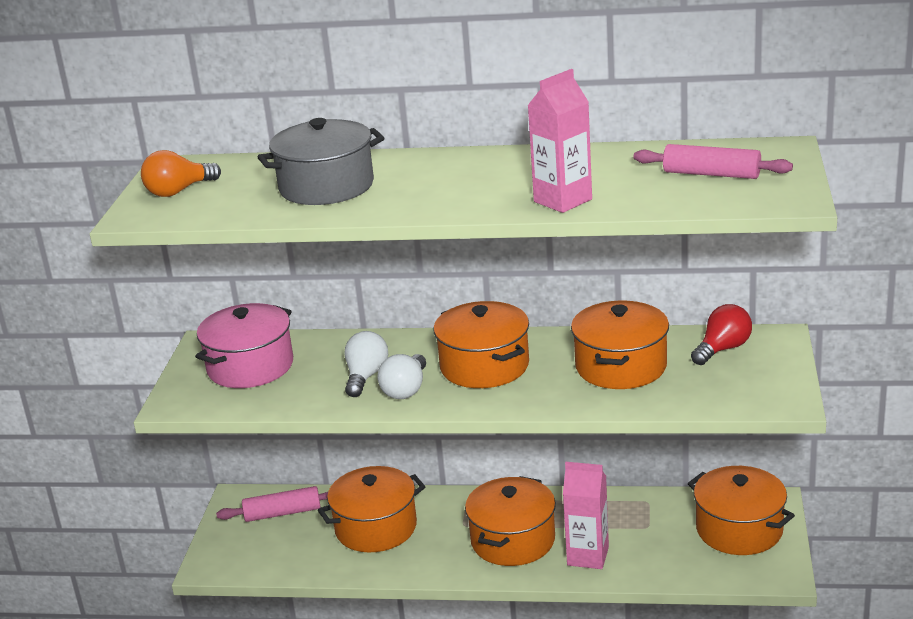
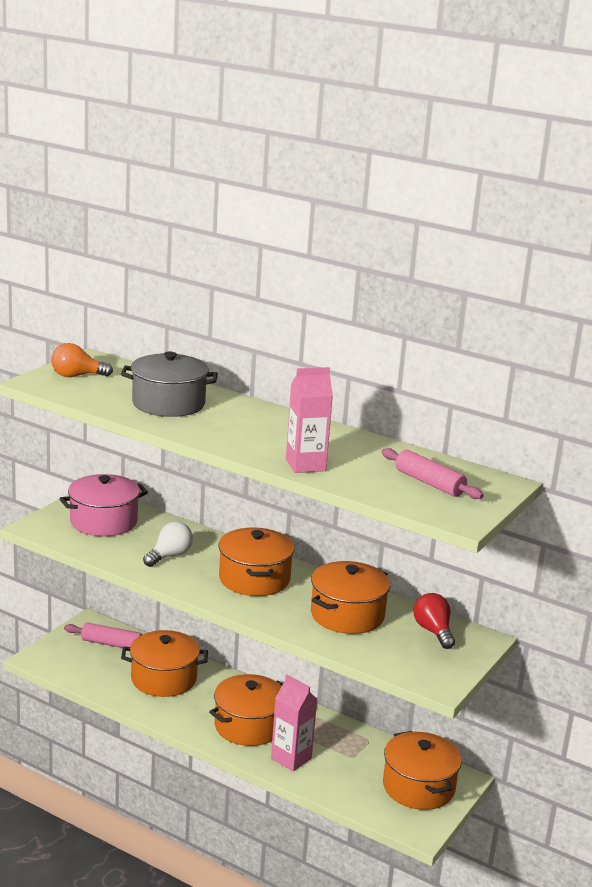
camera: 20 degrees right, 5 degrees down
(405, 390) = (186, 574): white light bulb -> none
(723, 349) = (433, 631): red light bulb -> red light bulb turned 90 degrees counterclockwise

